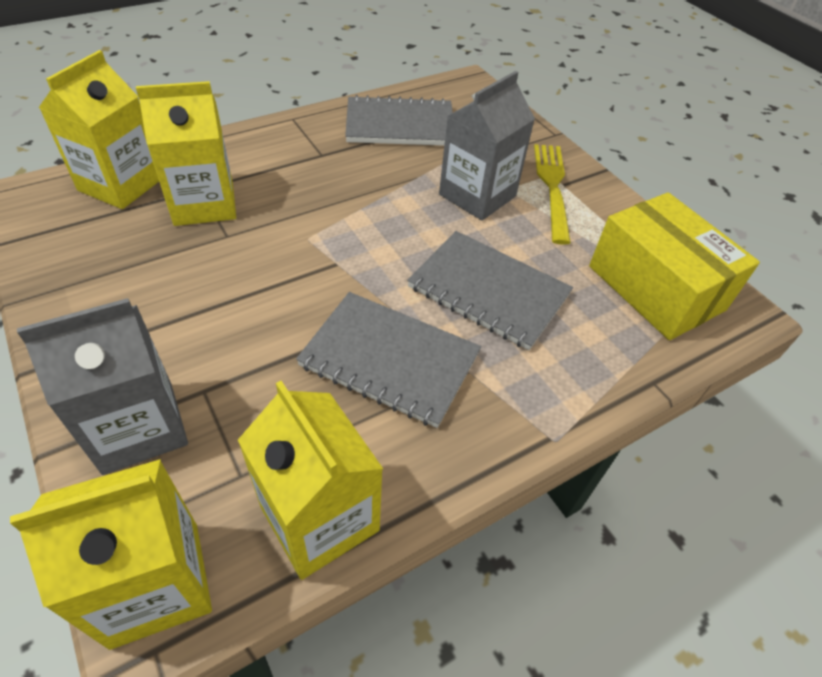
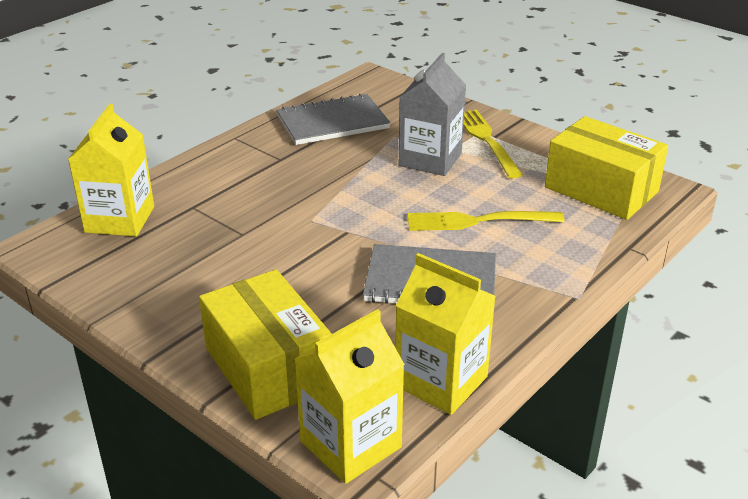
camera: 15 degrees left, 15 degrees down
(138, 427) = (268, 367): grey carton -> yellow box
(204, 204) = (205, 216): yellow carton -> none
(488, 291) = (478, 221): grey notebook -> yellow fork

